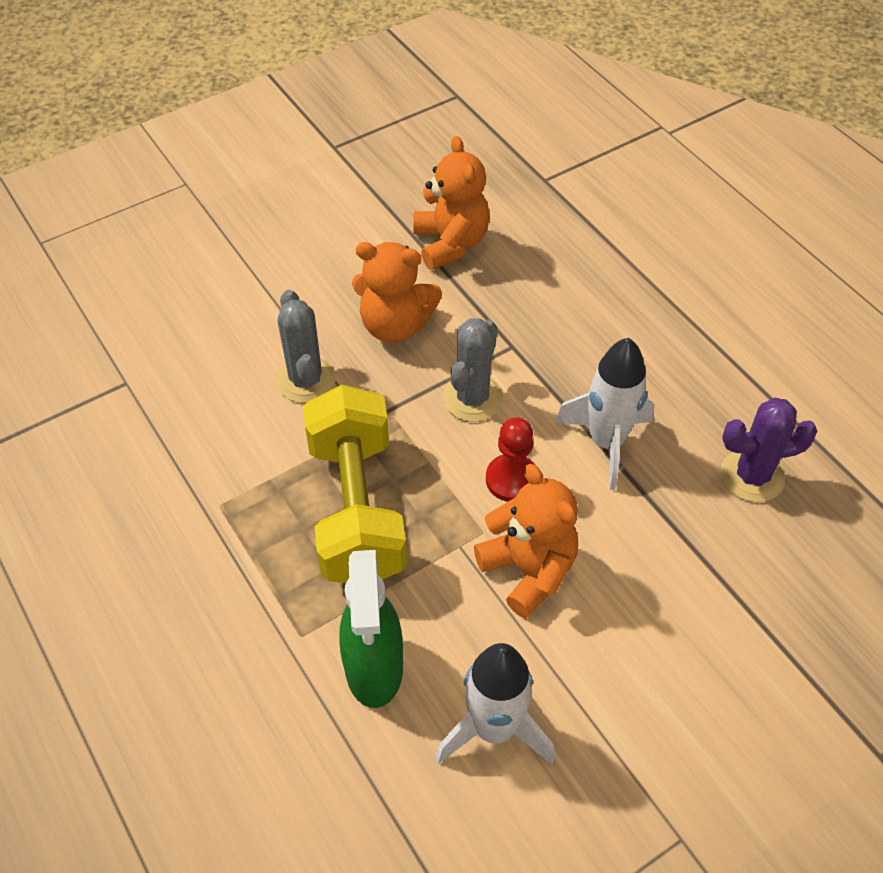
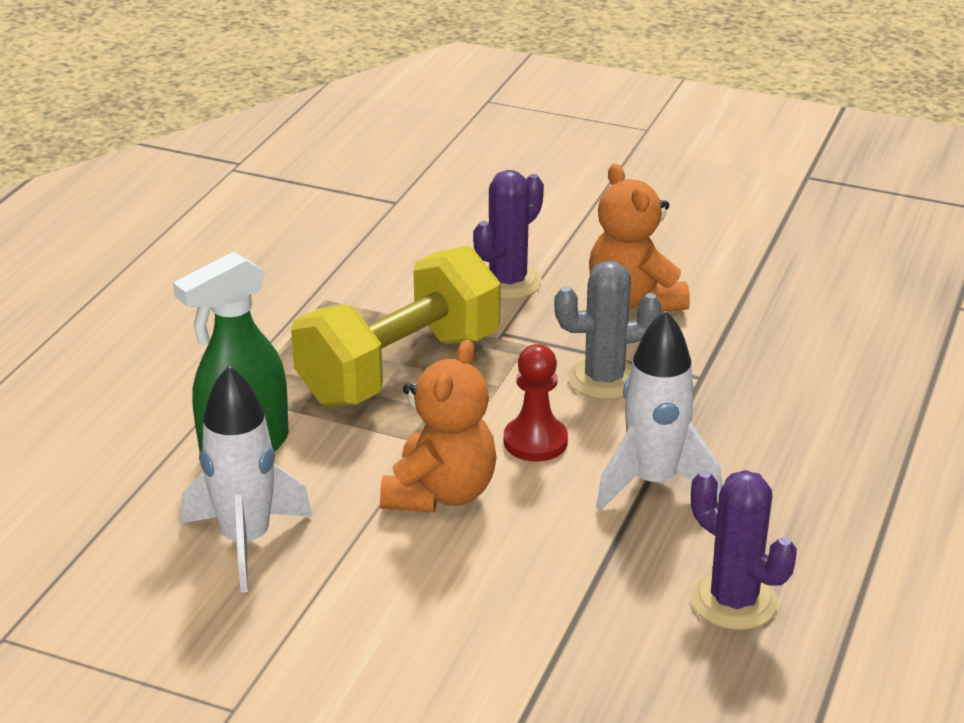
camera: 55 degrees right, 20 degrees down
(306, 380) = (508, 282): grey cactus -> purple cactus
(451, 243) = (781, 288): orange teddy bear -> none

